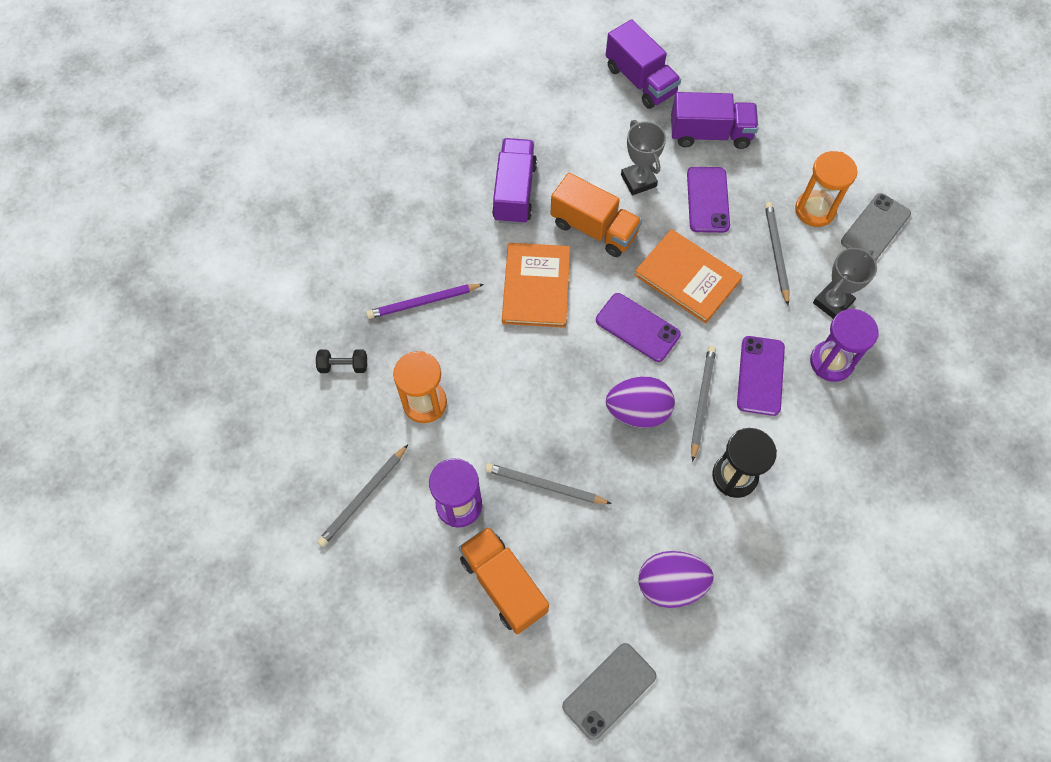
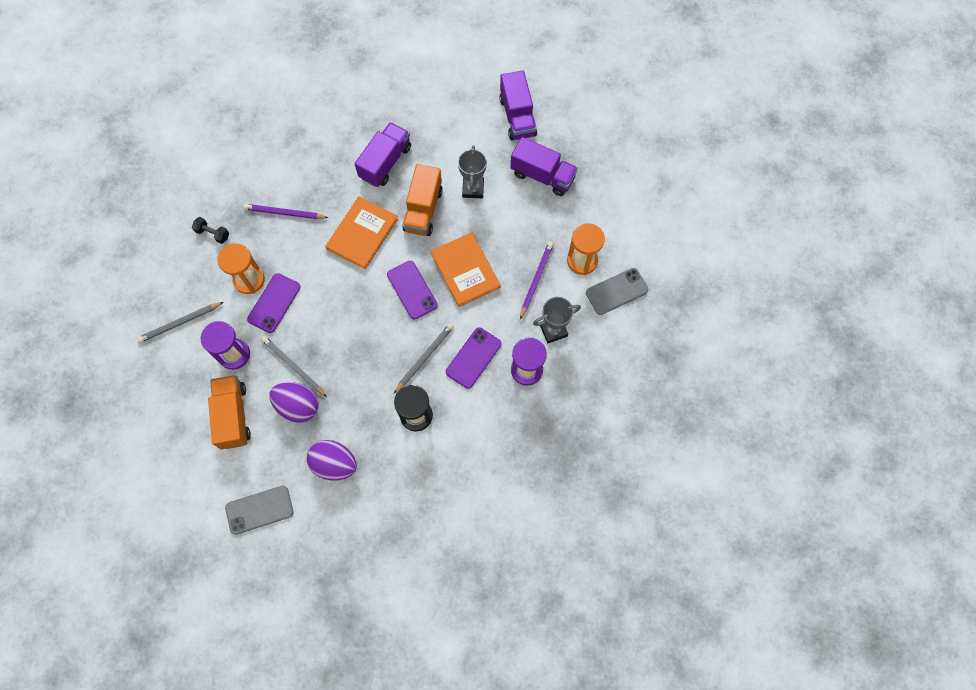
camera: 25 degrees right, 5 degrees up
(594, 228) = (423, 210): orange truck -> orange truck turned 45 degrees clockwise
(638, 411) = (379, 345): purple egg -> purple egg (298, 406)
(708, 200) = (512, 222): purple phone -> purple phone (274, 303)
(776, 253) = (536, 279): grey pencil -> purple pencil

